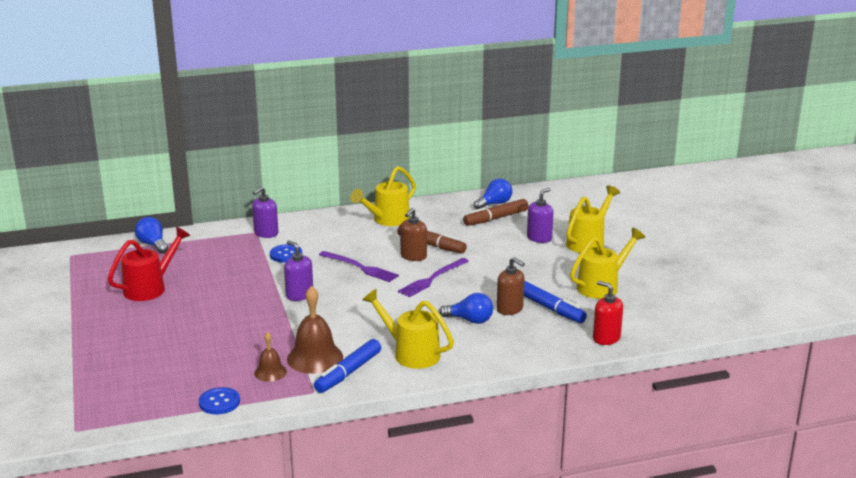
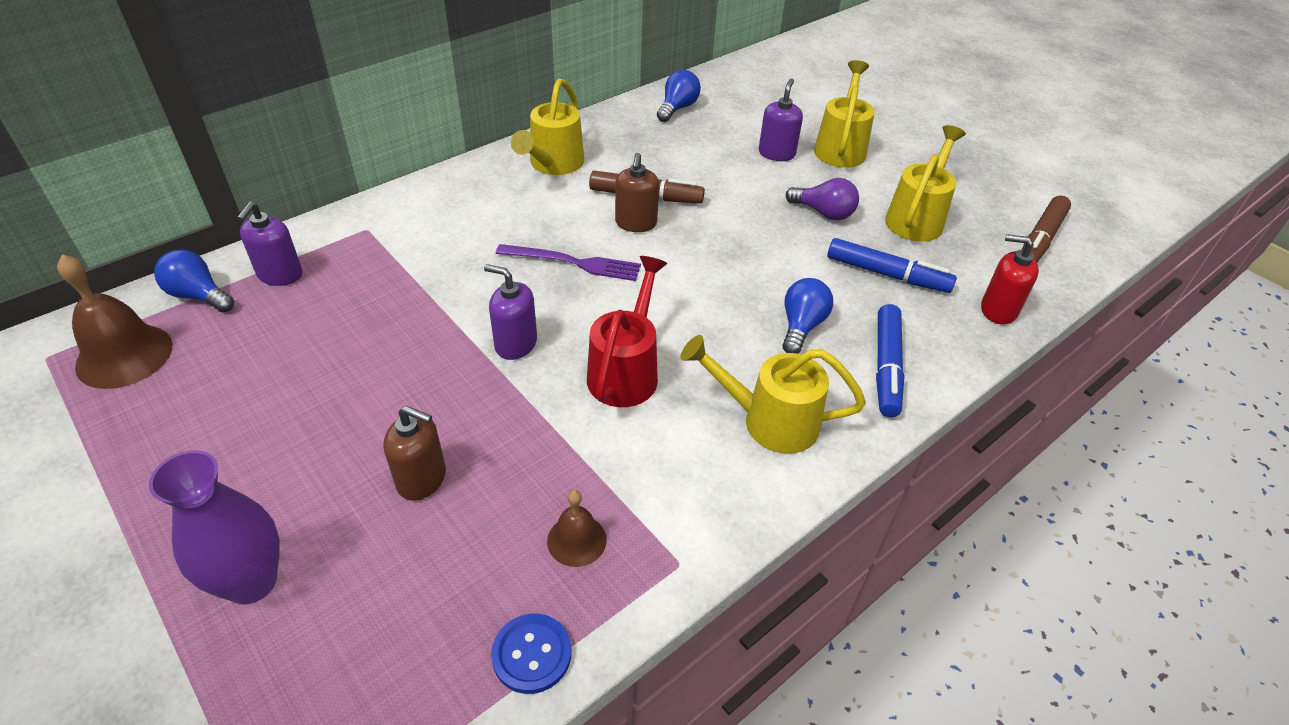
camera: 25 degrees left, 20 degrees up
(115, 351) = (251, 582): none -> purple vase
(150, 288) = (243, 397): red watering can -> red watering can (626, 371)
(266, 233) = (384, 229): purple soap dispenser -> purple soap dispenser (280, 275)
(286, 255) = (442, 264): blue button -> none
(315, 358) = (629, 479): brown bell -> brown bell (124, 355)
(348, 373) = (705, 497): blue marker -> blue marker (886, 367)
(432, 279) = (692, 259): purple fork -> none
(470, 320) = (801, 326): blue light bulb -> blue light bulb turned 60 degrees counterclockwise
(496, 218) = (697, 132): brown marker -> brown marker (1040, 240)
(510, 309) = (837, 289): brown soap dispenser -> brown soap dispenser (422, 479)
(540, 272) = (824, 213): none -> purple light bulb

